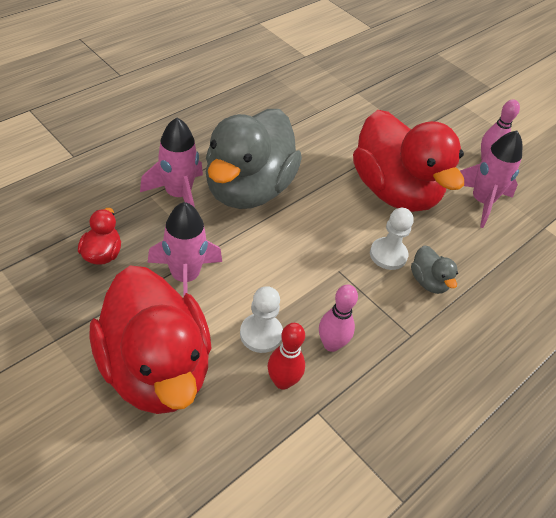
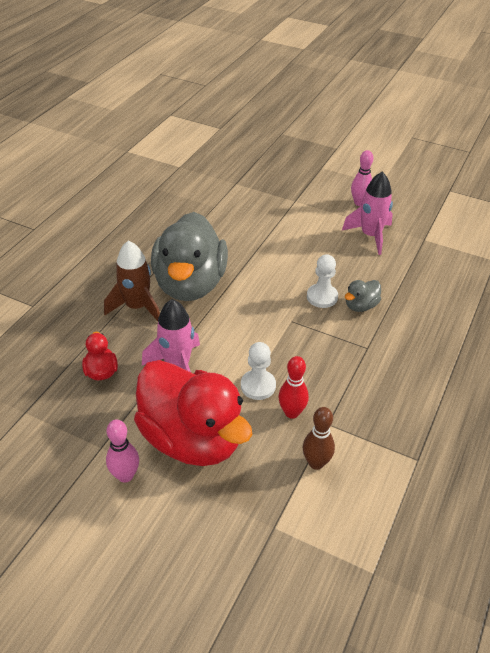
camera: 15 degrees left, 5 degrees down
(178, 195) = (137, 307): pink rocket -> brown rocket
(279, 455) = (316, 463): none -> brown bowling pin
(331, 344) = (313, 374): pink bowling pin -> pink bowling pin (125, 475)
(394, 191) = (303, 249): red duck -> none
(428, 281) = (361, 306): grey duck -> grey duck turned 90 degrees clockwise

